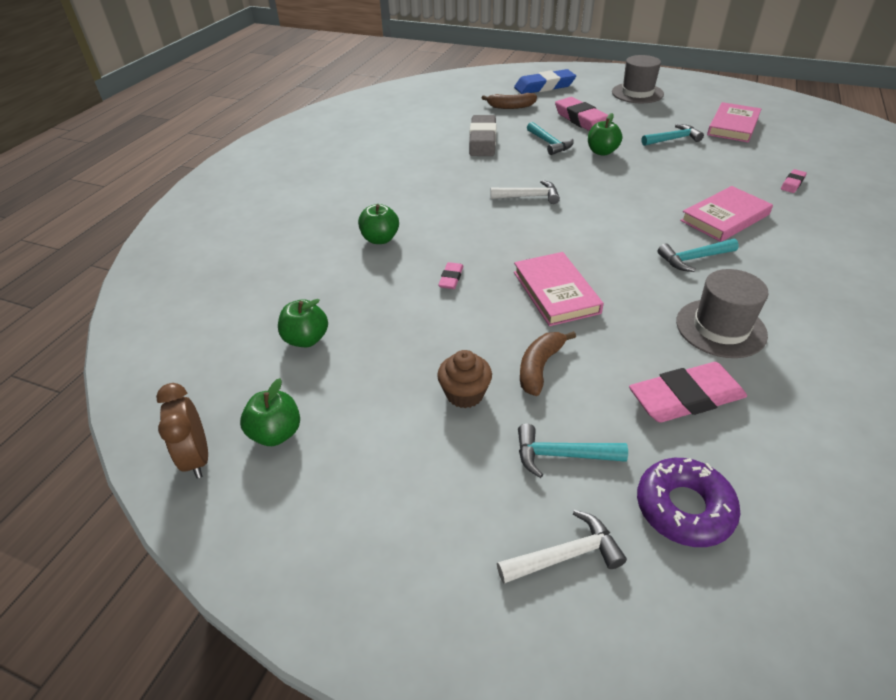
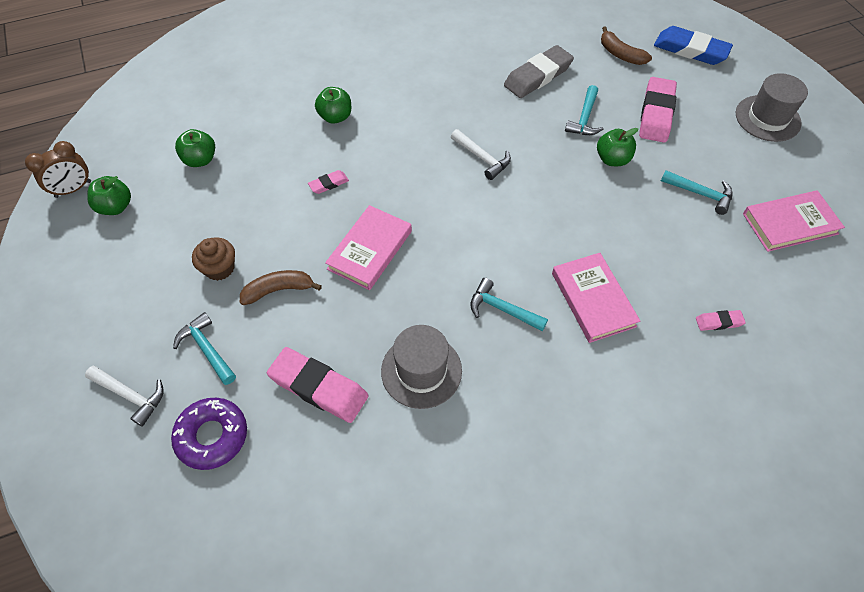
camera: 45 degrees right, 15 degrees up
(197, 457) = (73, 189): brown clock -> brown clock turned 150 degrees counterclockwise
(724, 218) = (593, 299): pink book -> pink book turned 60 degrees clockwise

